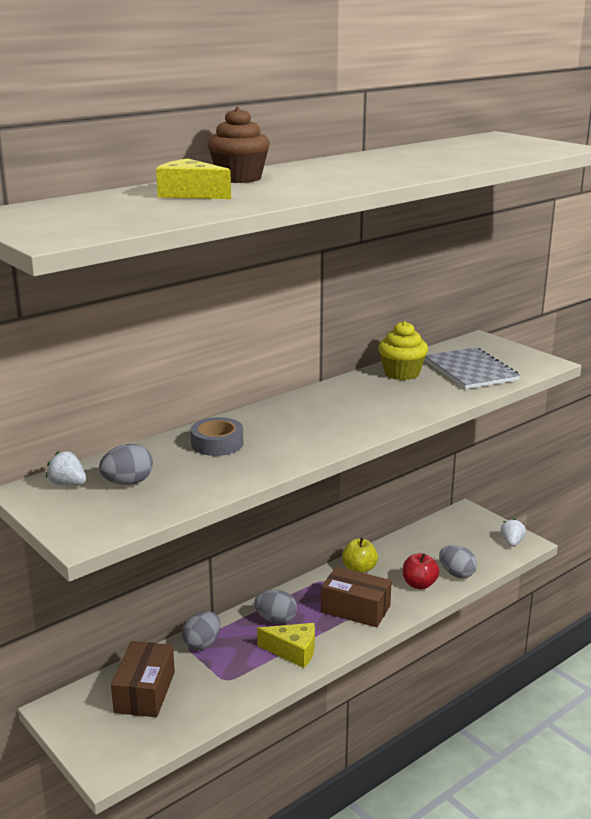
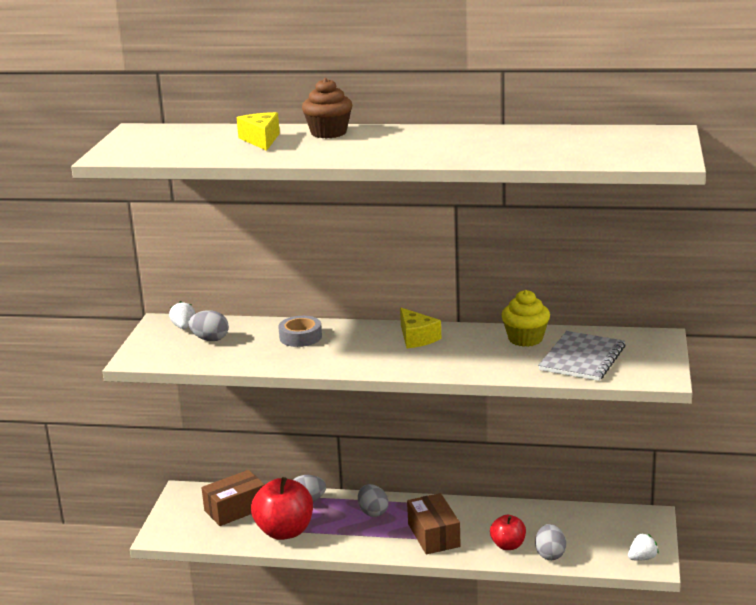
camera: 50 degrees right, 0 degrees up
(229, 682) = (284, 531): none -> red apple
(293, 651) = (349, 537): yellow cheese -> yellow cheese (417, 338)
(359, 569) = (486, 511): yellow apple -> none

